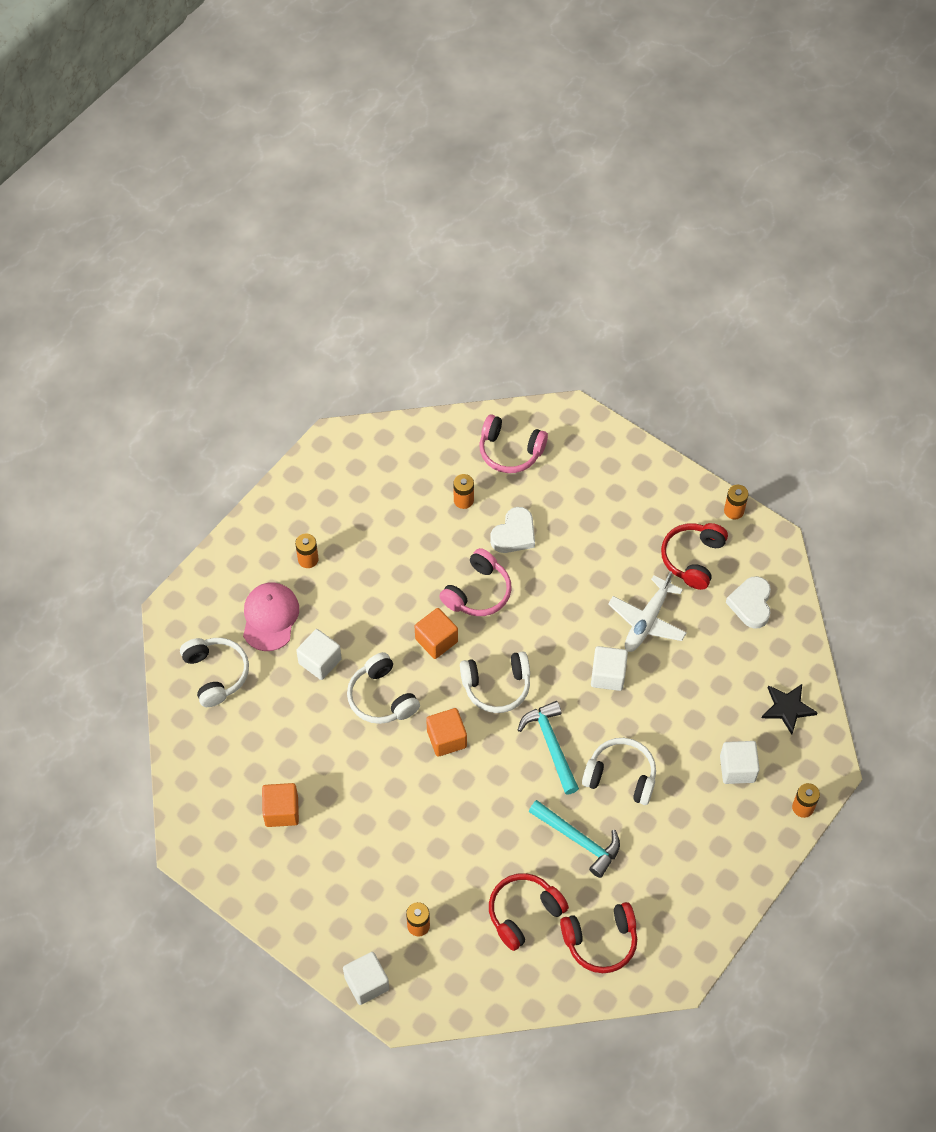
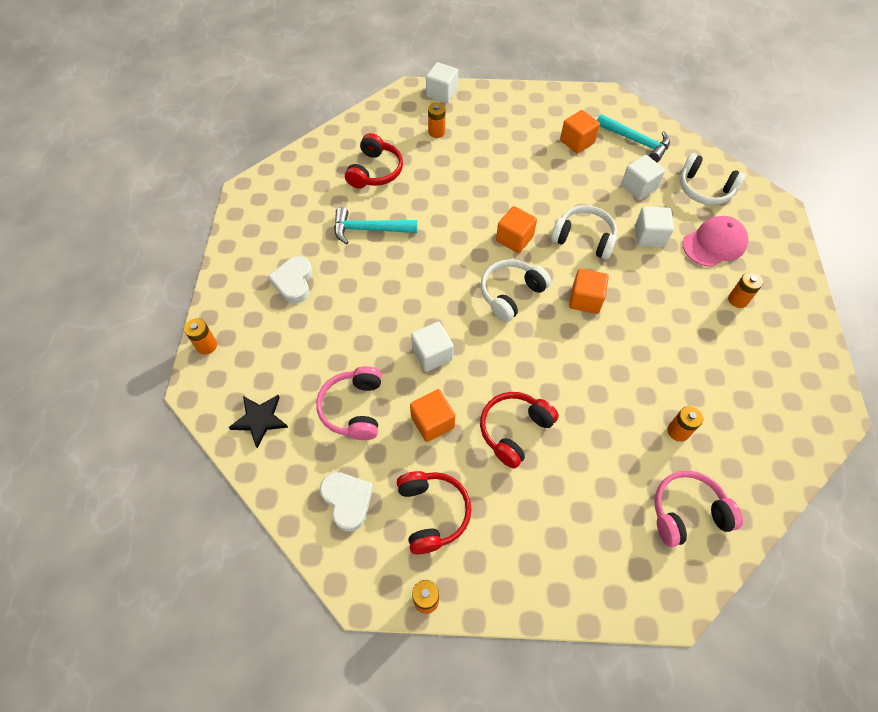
camera: 145 degrees right, 0 degrees up
(270, 617) = (714, 243): pink cap -> pink cap turned 90 degrees counterclockwise
(478, 592) = (590, 356): pink headphones -> pink headphones (354, 408)
(514, 534) = (608, 428): white heart -> white heart (294, 282)
(551, 745) = (436, 278): turquoise hammer -> turquoise hammer (636, 141)
(600, 941) = (312, 182): red headphones -> red headphones (514, 430)
(621, 776) = (368, 286): white headphones -> none
(647, 620) = (432, 422): white plane -> orange cube
(737, 768) = (278, 344): white cube -> white cube (638, 187)

